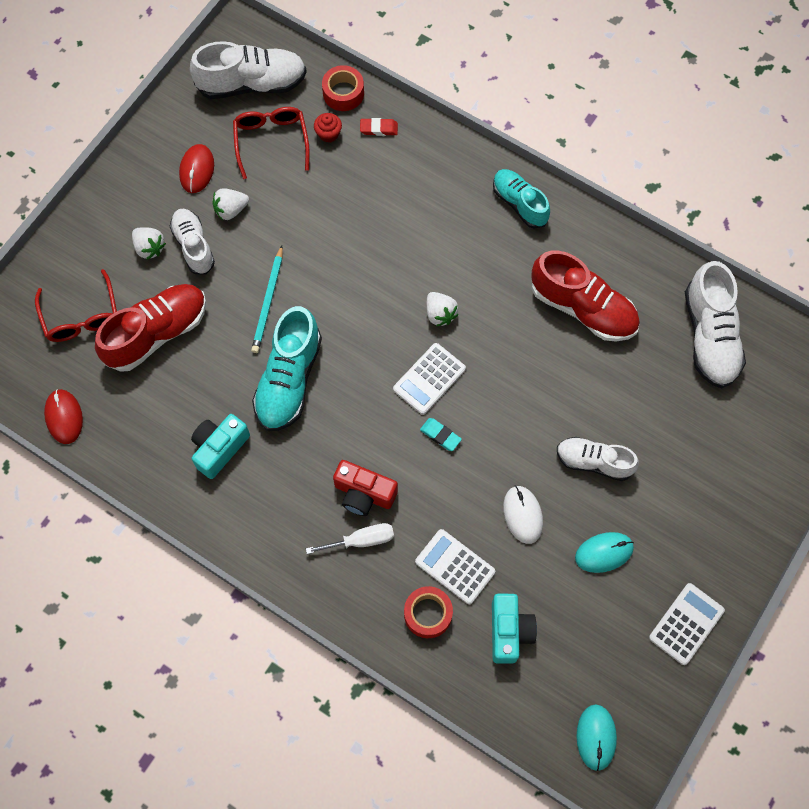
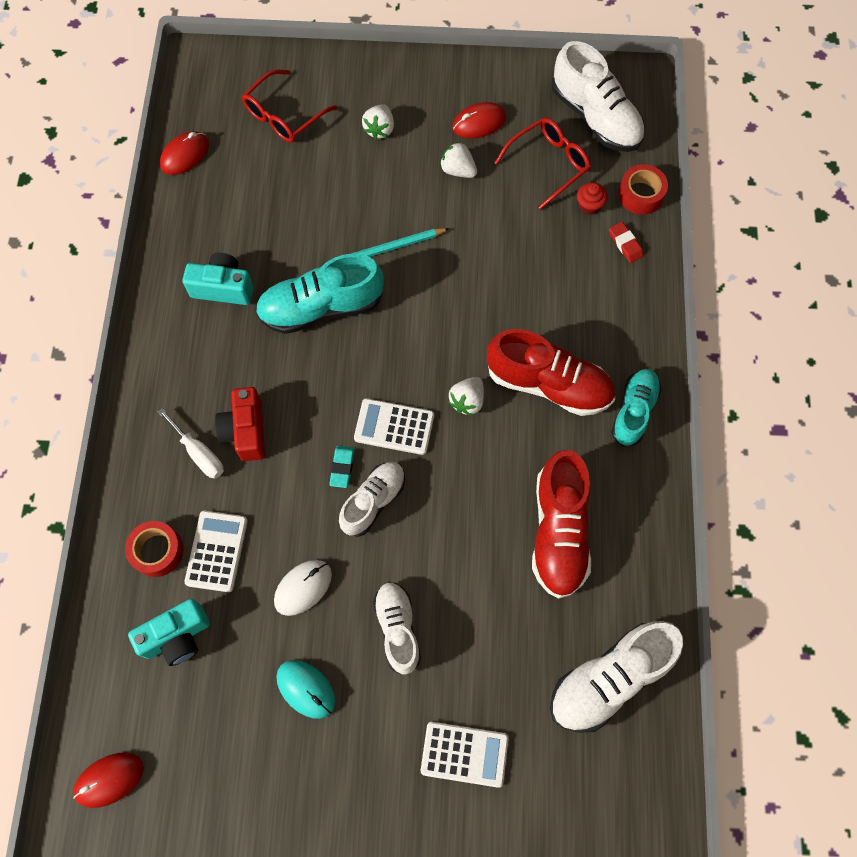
camera: 60 degrees right, 0 degrees up
(157, 333) = (303, 180): red shoe -> red shoe (549, 384)
(193, 246) = (403, 161): white shoe -> white shoe (373, 501)
(596, 737) = (109, 780): turquoise mouse -> red mouse
(686, 624) = (273, 815): white calculator -> white calculator (464, 754)

